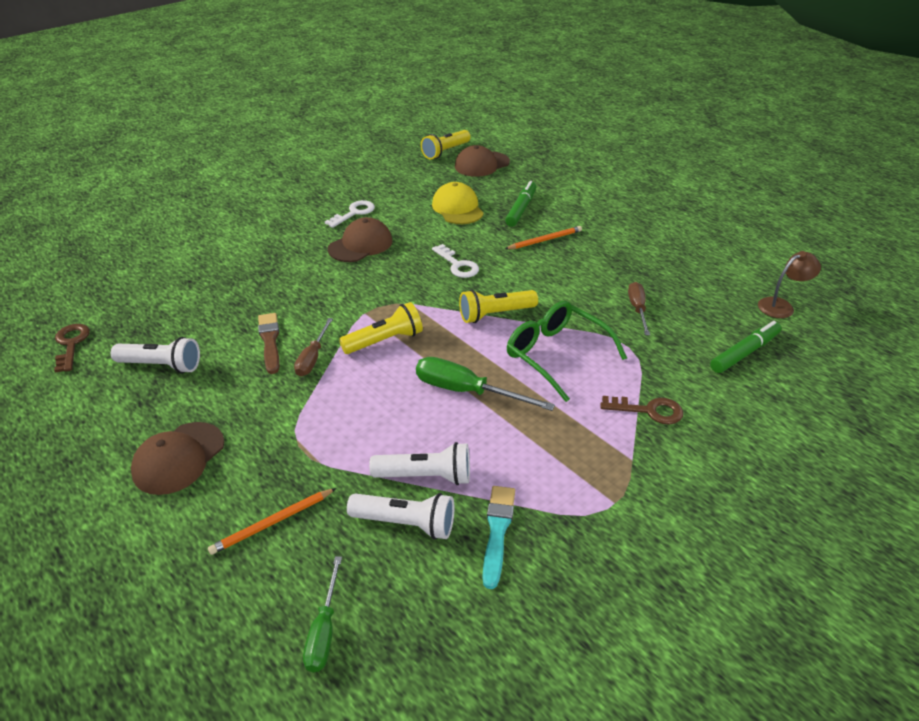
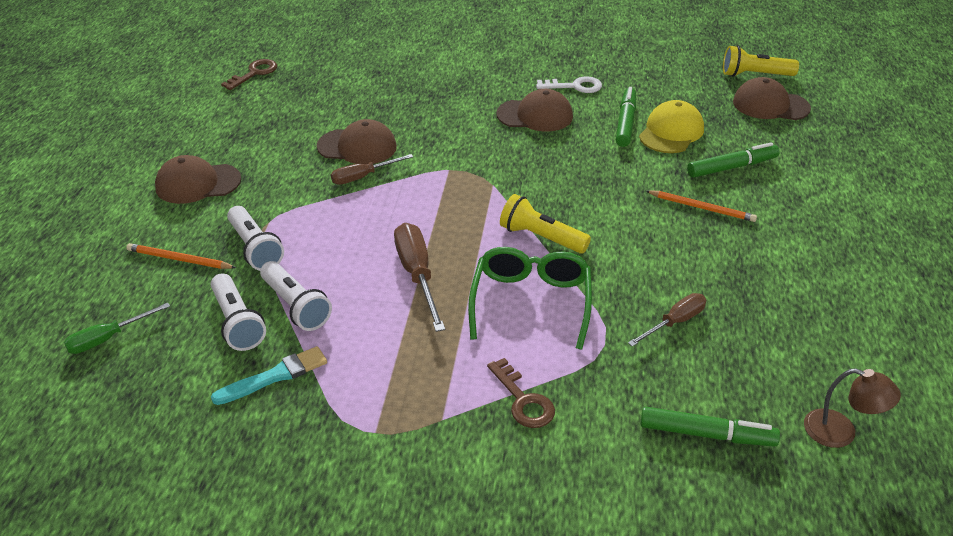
camera: 50 degrees right, 0 degrees up
(162, 365) = (276, 120): white flashlight -> white flashlight (255, 248)
(270, 341) = (357, 147): brown brush -> brown cap
(385, 341) = (427, 199): yellow flashlight -> none
(423, 217) = (625, 122): none -> green marker
(457, 265) = (583, 179): white key -> none
(466, 391) = (417, 275): green screwdriver -> brown screwdriver

